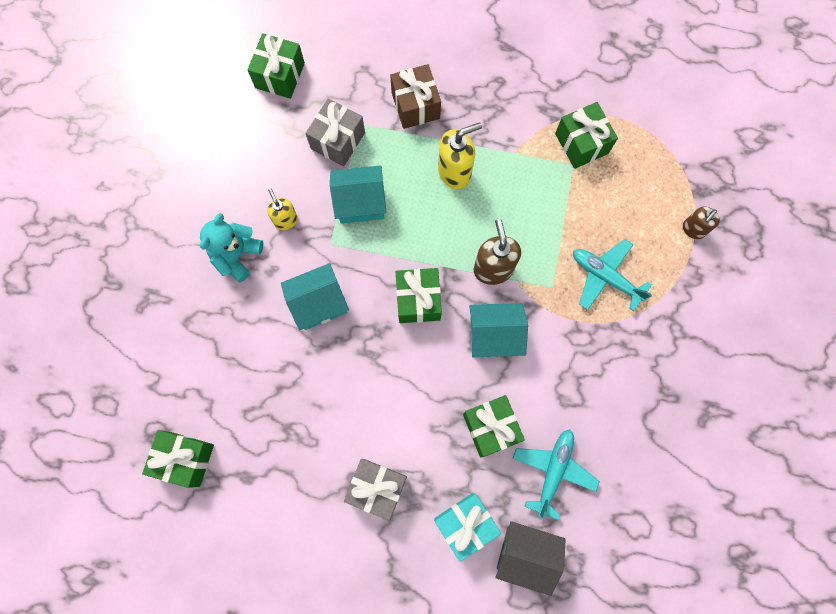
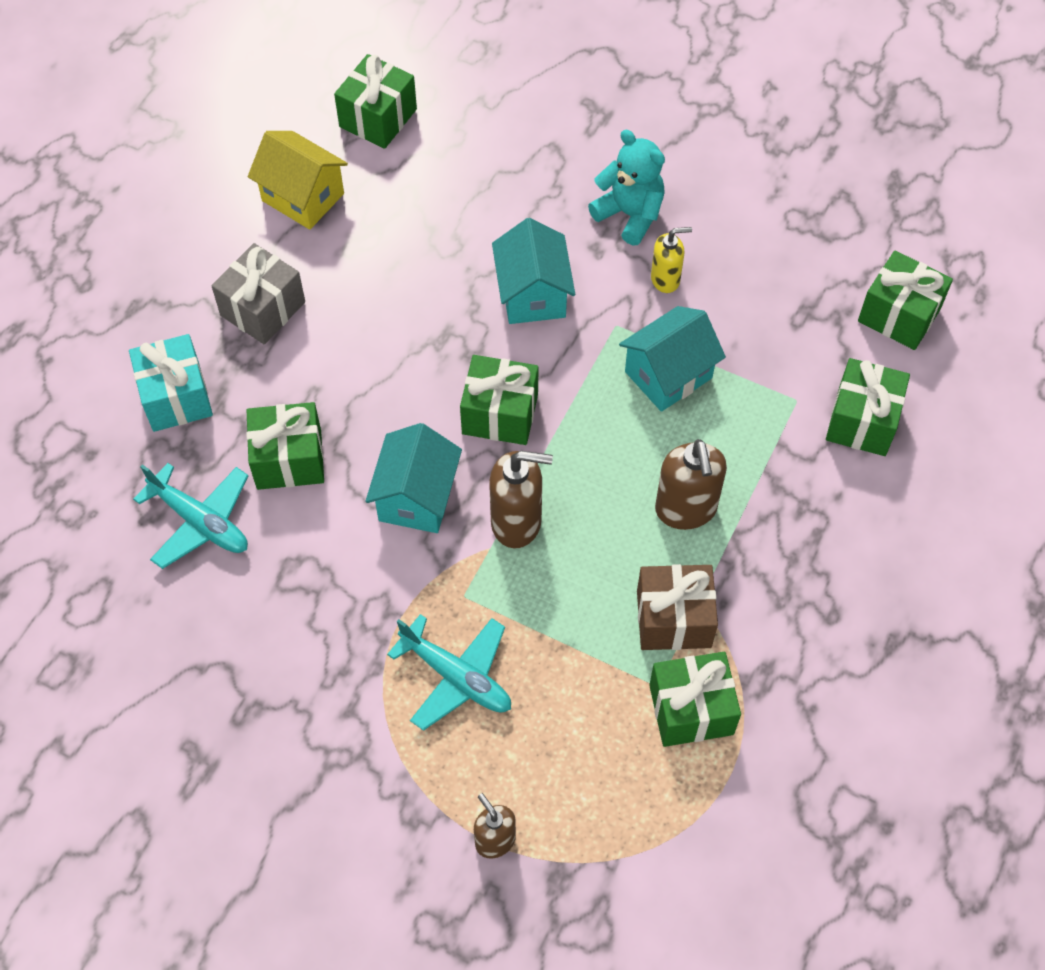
camera: 105 degrees right, 15 degrees down
(272, 492) = (303, 197): none -> yellow house
(338, 140) = (775, 367): grey gift -> none
(360, 203) = (668, 375): turquoise house -> turquoise house turned 45 degrees clockwise
(364, 85) = (862, 421): none -> green gift
(415, 105) = (812, 483): brown gift -> brown gift (673, 619)
(455, 172) = (686, 509): yellow soap dispenser -> brown soap dispenser
(525, 554) = (109, 457): grey house -> none
(605, 277) = (457, 677): turquoise plane -> turquoise plane turned 75 degrees clockwise

